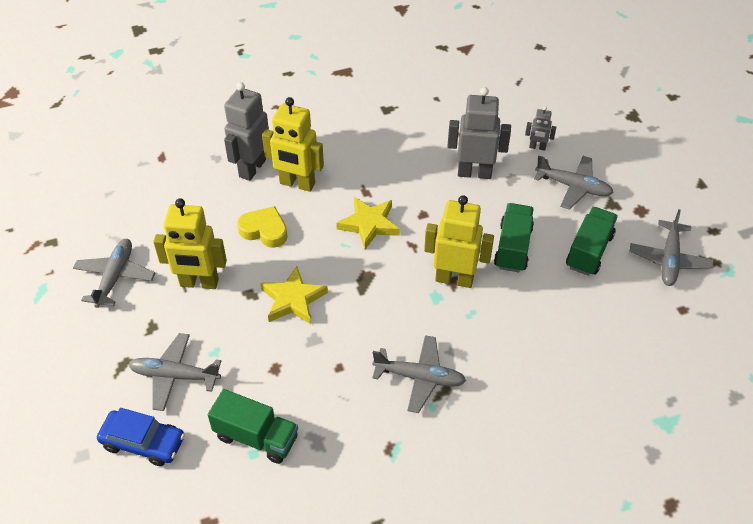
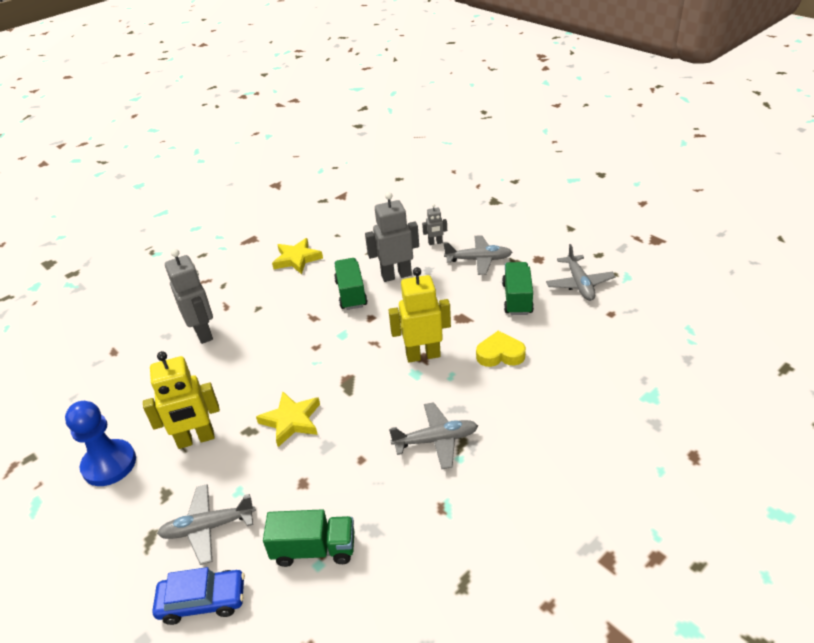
camera: 20 degrees left, 10 degrees down
(115, 277) = (109, 464): grey plane -> blue pawn
(252, 168) = (203, 333): grey robot -> grey robot turned 150 degrees clockwise
(264, 230) = (238, 376): yellow heart -> yellow heart (500, 354)
(297, 184) = (250, 331): yellow robot -> none
(369, 224) = (329, 340): yellow star -> yellow star (297, 259)
(513, 247) = (457, 316): green truck -> green truck (351, 294)

